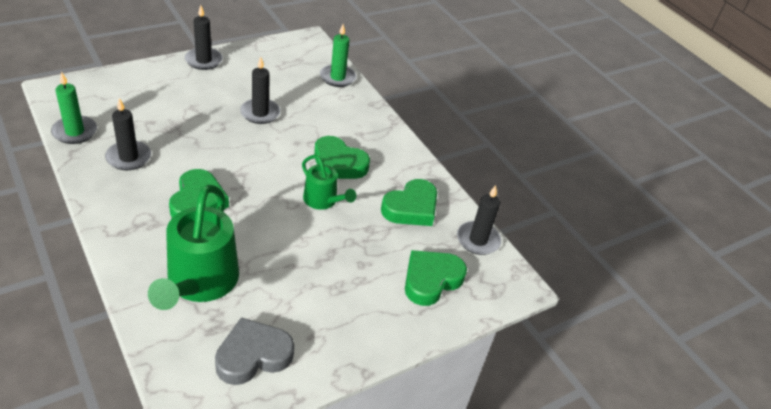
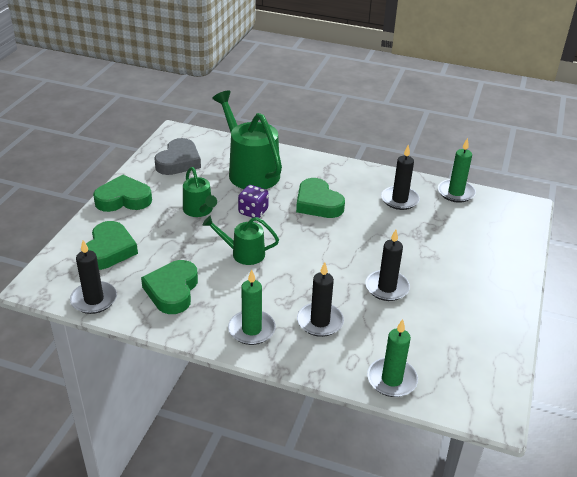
camera: 145 degrees right, 5 degrees down
(204, 60) = (509, 302): black candle -> black candle (320, 321)
(263, 232) = (253, 212): none -> purple dice
(309, 268) = (199, 211): none -> green watering can
(338, 164) = (269, 288): green heart -> green heart (123, 199)
(384, 148) = (251, 329): none -> green candle

